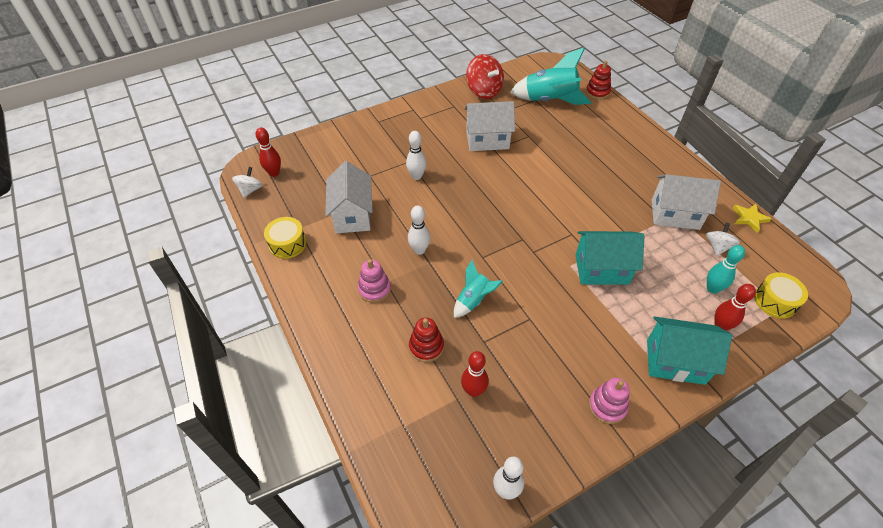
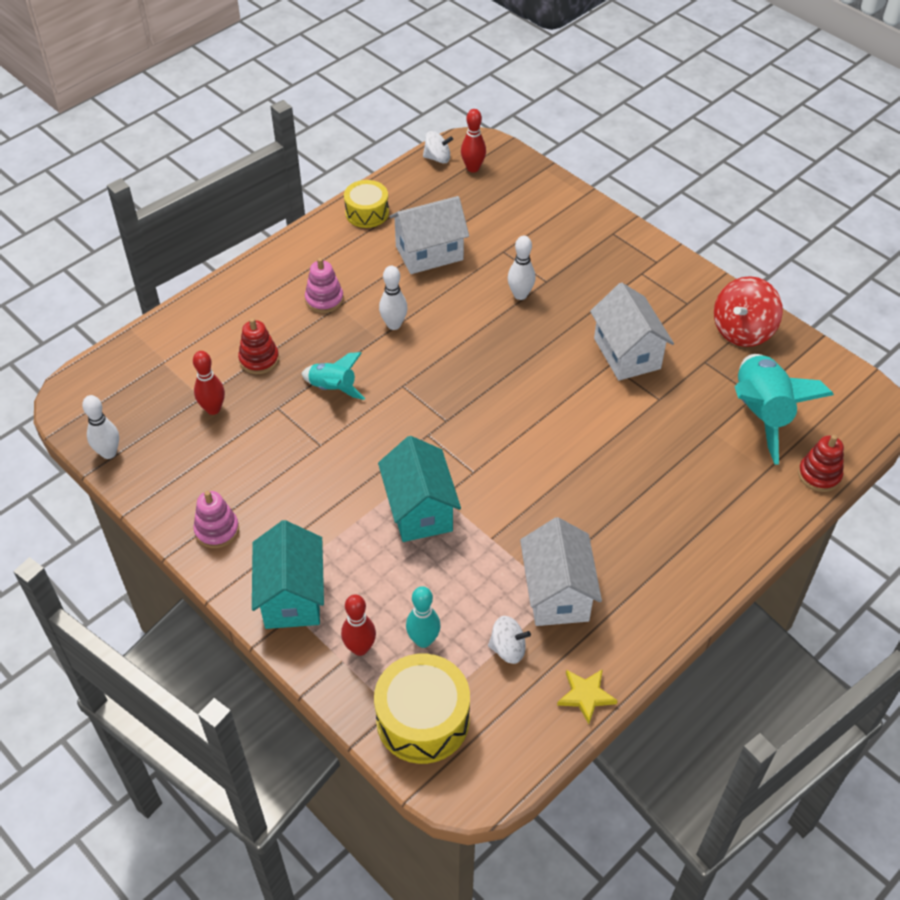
camera: 75 degrees right, 0 degrees up
(775, 301) = (422, 719): yellow drum -> yellow drum, size x1.57

